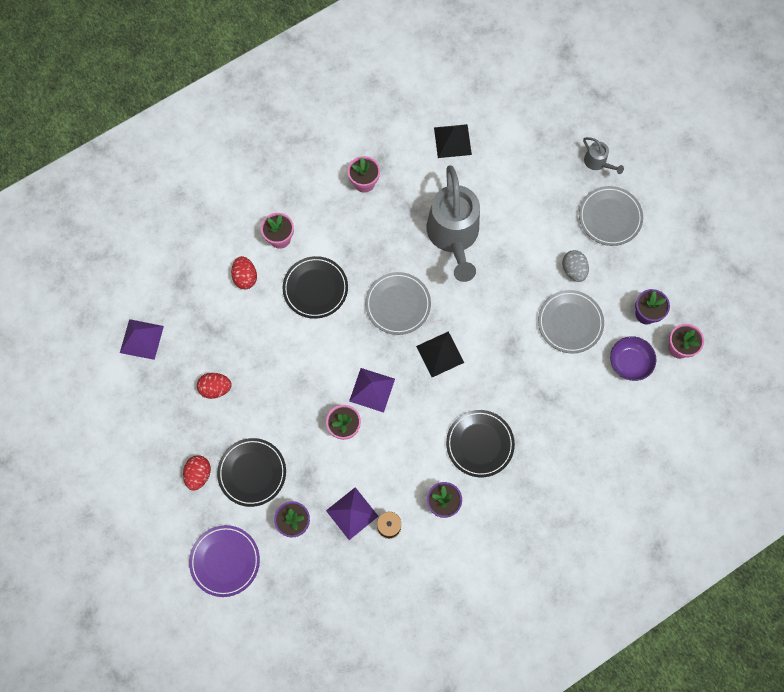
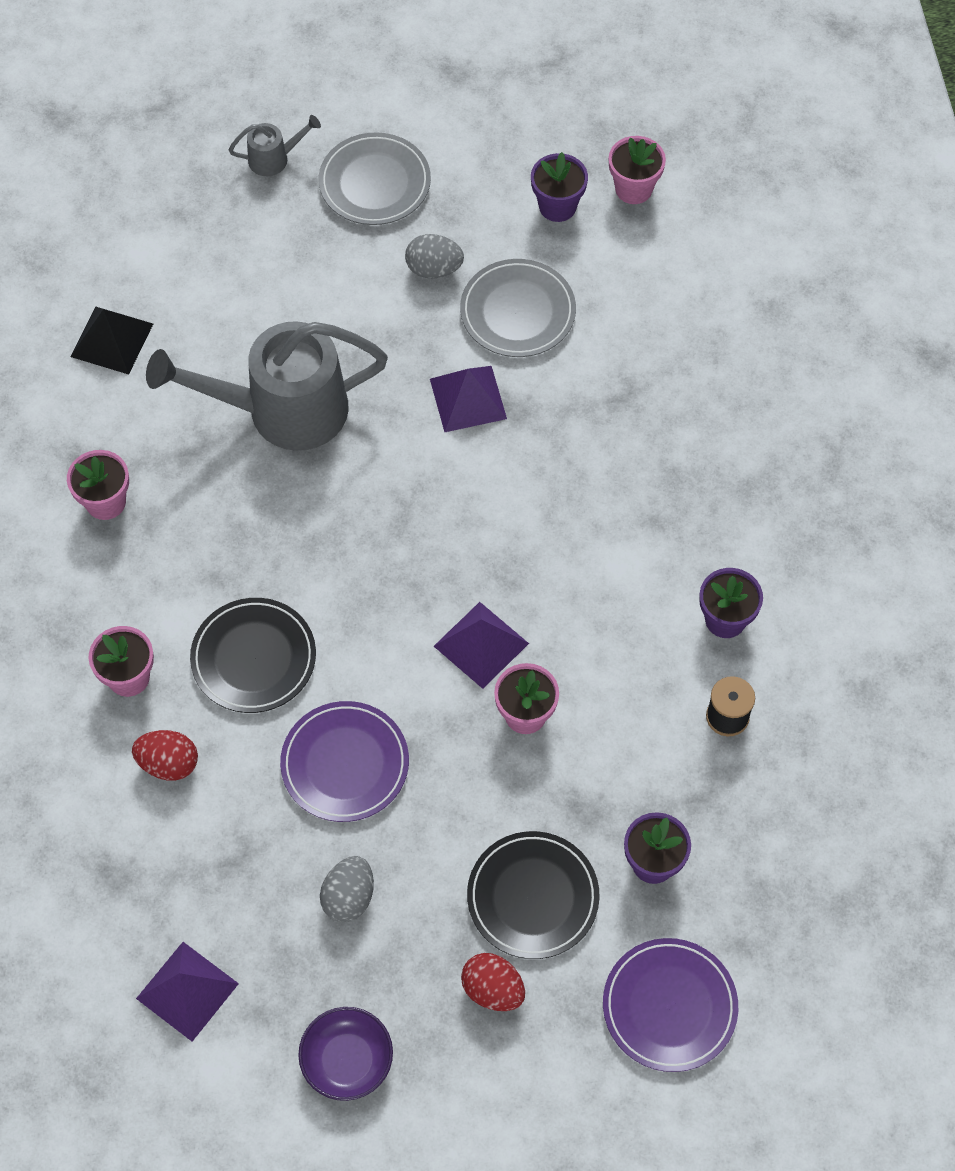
camera: 65 degrees left, 10 degrees down
(215, 388) = (349, 897): red egg -> grey egg
(280, 355) = (345, 764): none -> purple plate
(352, 513) = (679, 764): purple pyramid -> purple pyramid (468, 398)
(398, 304) = (353, 542): grey plate -> none
(440, 354) = (472, 516): black pyramid -> none
(453, 236) = (281, 410): grey watering can -> grey watering can turned 150 degrees clockwise
(480, 444) = (652, 524): black plate -> none
(630, 362) = (623, 261): purple bowl -> purple bowl (347, 1060)

